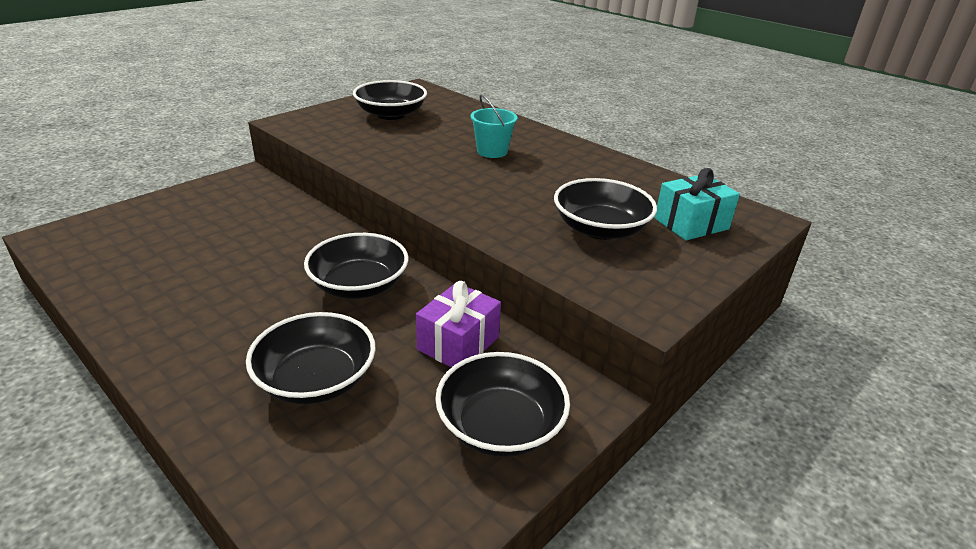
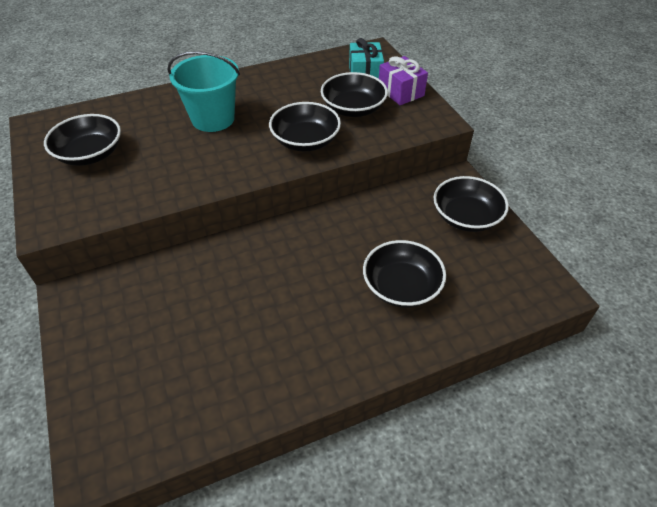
camera: 65 degrees left, 15 degrees up
(359, 285) = (307, 247): black bowl -> black bowl (305, 141)
(458, 343) = (392, 214): purple gift -> purple gift (401, 92)
(492, 151) = (213, 119): turquoise bucket -> turquoise bucket, size x1.68

